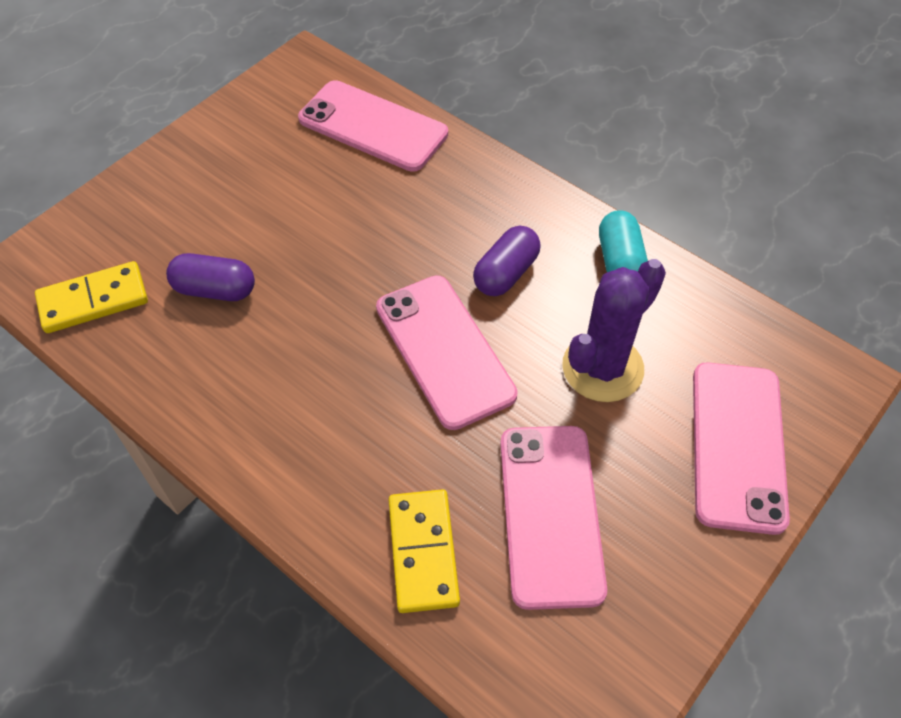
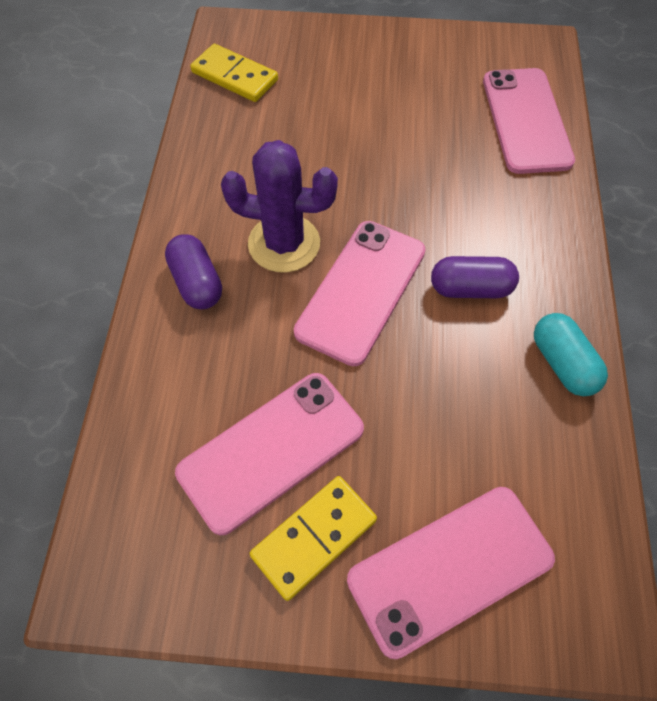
camera: 55 degrees right, 5 degrees up
(215, 290) = (296, 128): purple capsule -> purple capsule (196, 282)
(423, 552) = (179, 381): yellow domino -> yellow domino (314, 538)
(602, 368) = (439, 412): purple cactus -> purple cactus (284, 243)
(619, 261) = (562, 363): turquoise capsule -> turquoise capsule turned 75 degrees counterclockwise

